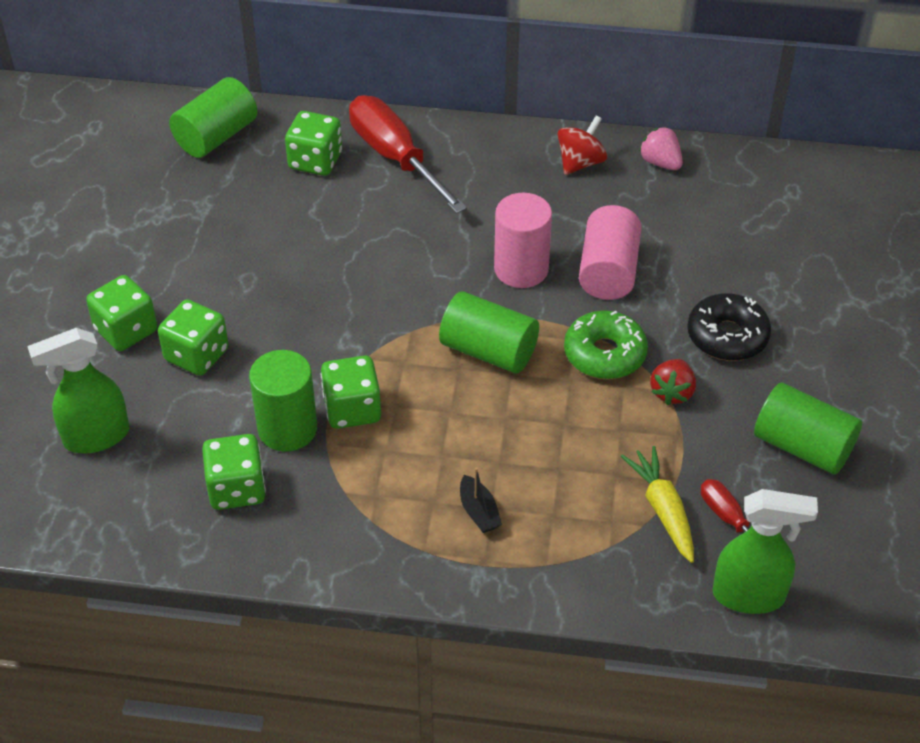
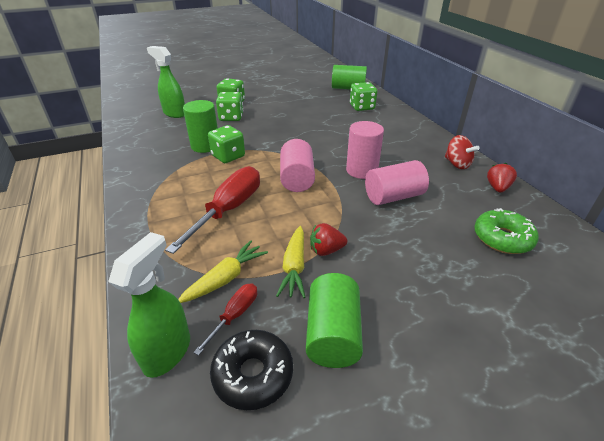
camera: 60 degrees right, 10 degrees down
(237, 489) = (163, 146): green dice -> none
(394, 157) = (388, 120): red screwdriver -> red screwdriver (229, 209)
(479, 512) = (184, 209): black boat -> none
(488, 351) = (297, 178): green cylinder -> pink cylinder
(580, 163) = (457, 164): red spinning top -> red spinning top turned 45 degrees clockwise
(604, 354) = (331, 215): green donut -> green donut (502, 238)
(660, 163) = (497, 188): pink strawberry -> red strawberry
(683, 436) = (294, 267): none -> yellow carrot
(727, 336) = (396, 259): black donut -> black donut (253, 374)
(749, 596) = (168, 352): green spray bottle -> green spray bottle turned 135 degrees counterclockwise

